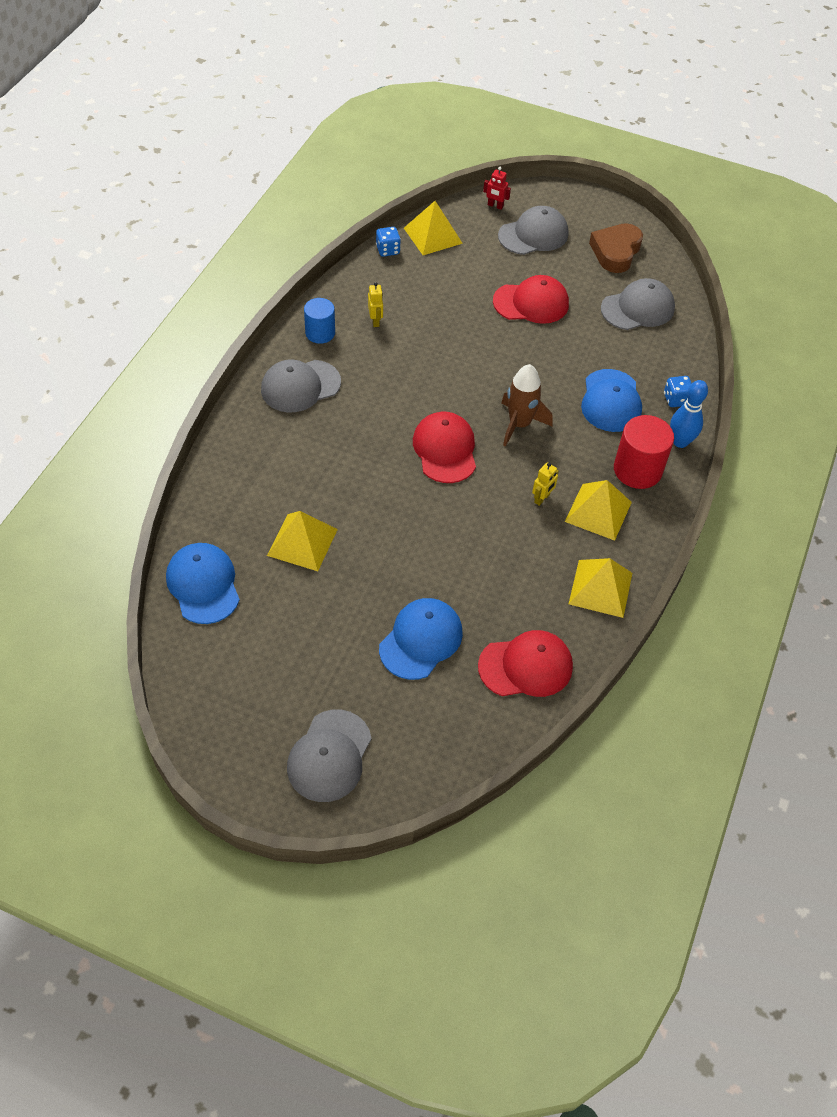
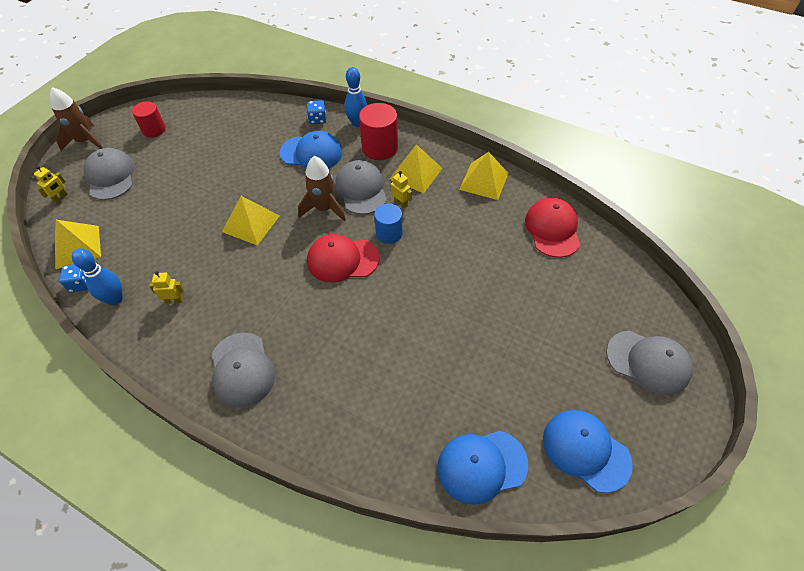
camera: 80 degrees left, 0 degrees up
(302, 542) = (434, 375): yellow pyramid -> yellow pyramid (251, 223)
(320, 333) = (174, 349): blue cylinder -> blue cylinder (389, 233)
(372, 278) = (115, 299): none -> blue bowling pin
(421, 640) = (534, 291): blue cap -> blue cap (586, 450)
(495, 206) = (60, 198): red robot -> yellow robot
(531, 303) = (192, 187): red cap -> none
(582, 201) = (85, 141): none -> brown rocket
(615, 252) = (154, 130): brown heart -> red cylinder
(637, 308) = (221, 126): grey cap -> grey cap (361, 189)

